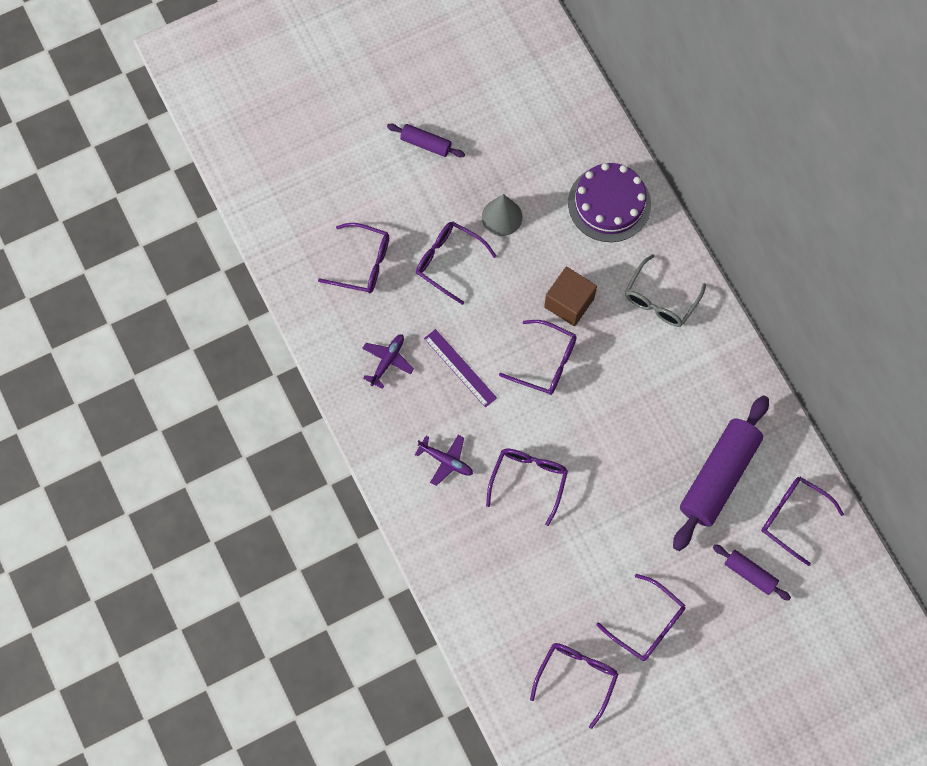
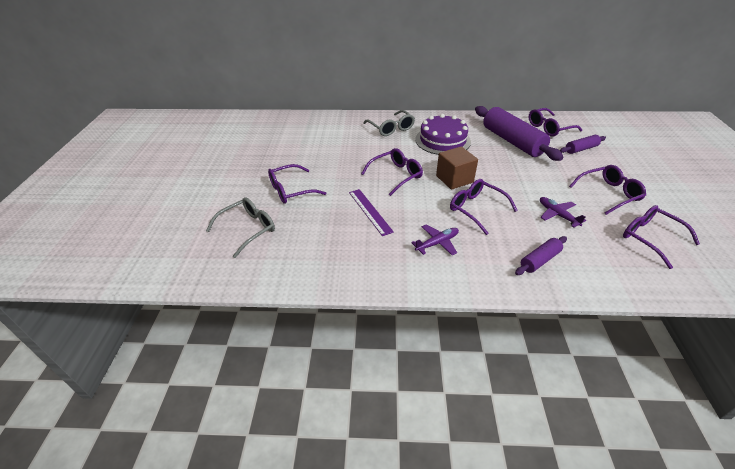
camera: 60 degrees left, 30 degrees down
(363, 263) = (248, 229): purple glasses -> grey glasses
(387, 361) = (333, 245): purple plane -> purple plane (557, 215)
(426, 144) = (206, 173): purple rolling pin -> purple rolling pin (539, 260)
(460, 368) = (370, 211): purple ruler -> purple ruler turned 75 degrees clockwise
(502, 217) = (286, 161): grey cone -> none
(569, 303) = (365, 155): brown cube -> brown cube (454, 179)
(609, 203) = (320, 126): purple cake -> purple cake (442, 140)

